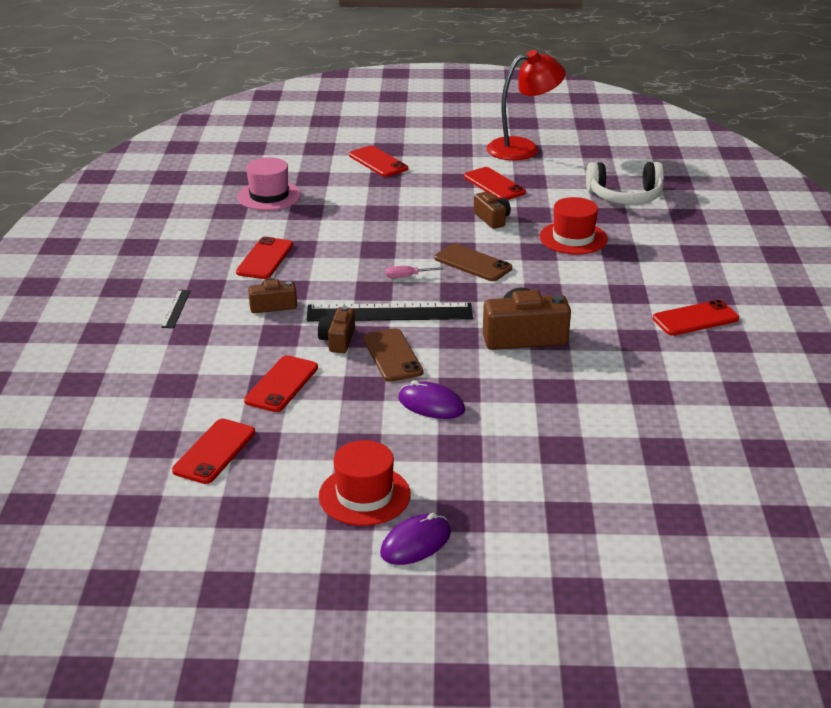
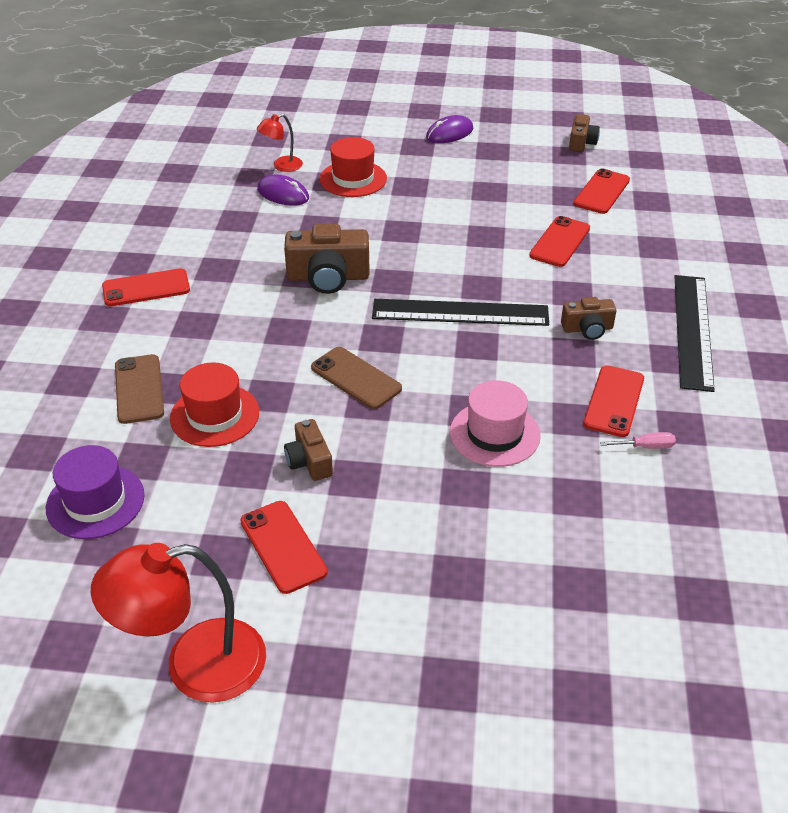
camera: 175 degrees left, 10 degrees up
(176, 309) = (693, 330): black ruler -> black ruler, size x2.28
(269, 196) = (641, 539): pink hat -> pink hat (494, 434)
(338, 340) = (512, 283): brown camera -> brown camera (581, 143)
(364, 495) = (484, 159): red hat -> red hat (353, 179)
(378, 162) = (469, 633): red phone -> none
(392, 355) = (459, 264): brown phone -> brown phone (139, 389)
(407, 276) = (437, 362): pink screwdriver -> pink screwdriver (645, 447)
(431, 404) = (428, 218): purple mouse -> purple mouse (283, 194)
(625, 196) = (95, 501): white headphones -> purple hat
(637, 469) = (282, 166): none -> red lamp

